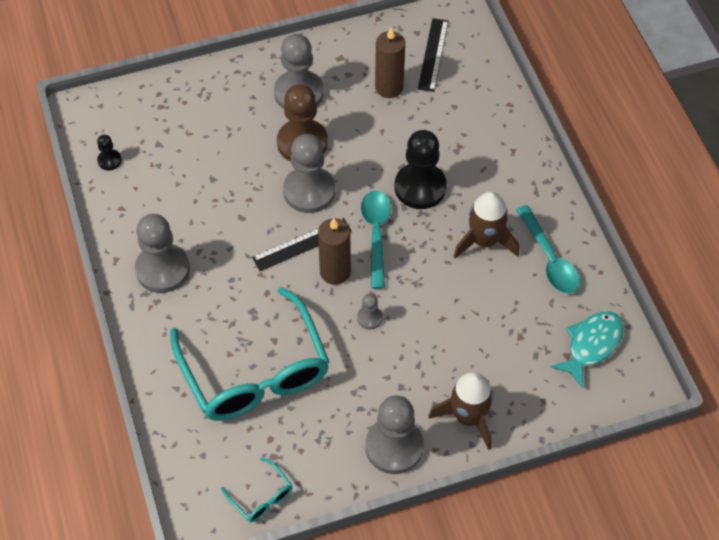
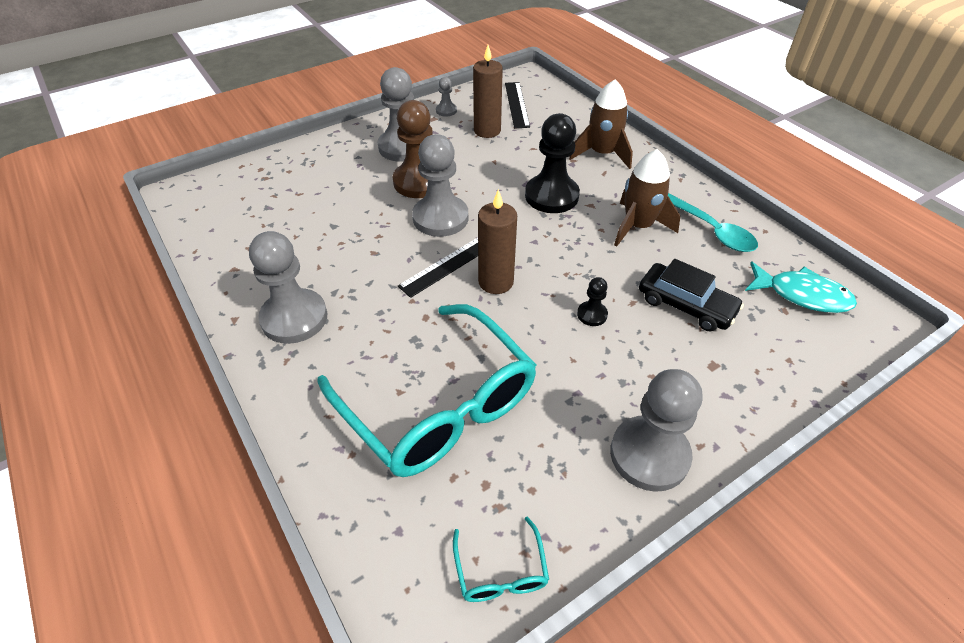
camera: 15 degrees left, 10 degrees down
(109, 160) = (214, 229): black pawn -> black pawn (592, 314)
(261, 496) = (500, 571): turquoise glasses -> turquoise glasses turned 45 degrees clockwise
(369, 318) = (553, 318): grey pawn -> grey pawn (446, 110)
(376, 233) = (525, 240): turquoise spoon -> none
(468, 417) = (718, 398): brown rocket -> brown rocket (602, 154)
(486, 331) = (686, 305): none -> black car
(591, 345) = (802, 295): turquoise fish -> turquoise fish turned 90 degrees clockwise

